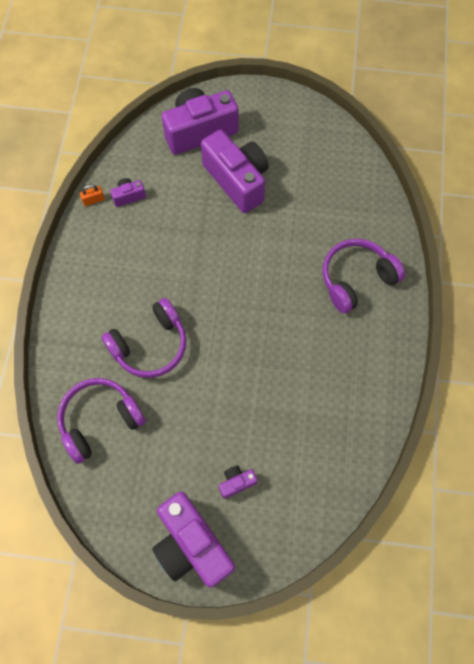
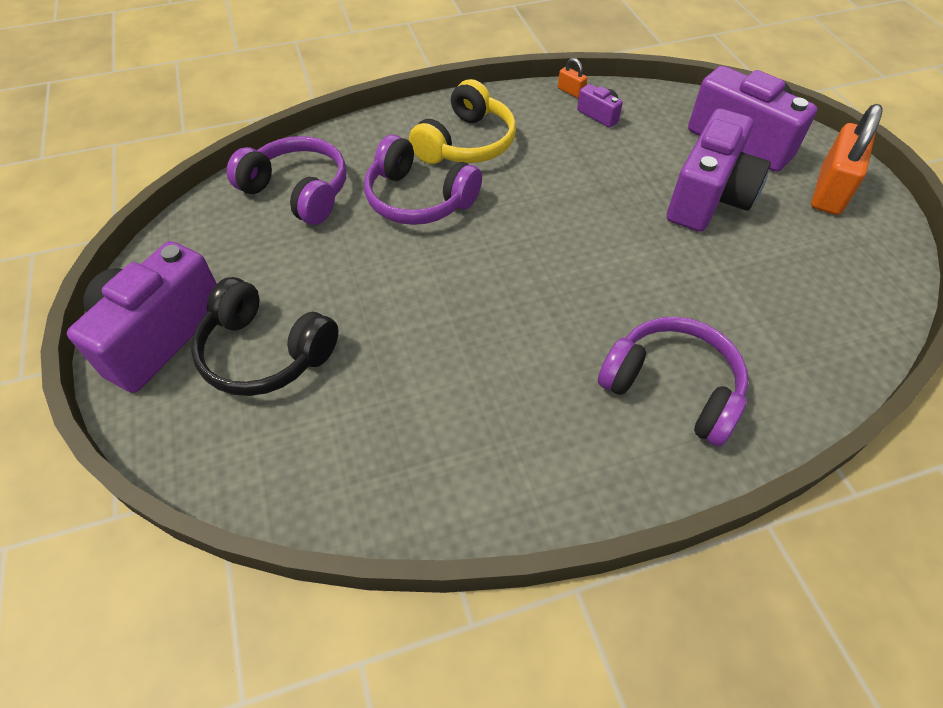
camera: 65 degrees right, 15 degrees down
(110, 292) = (466, 143): none -> yellow headphones
(236, 482) = (265, 352): purple camera -> black headphones
(265, 116) = (829, 191): none -> orange padlock

